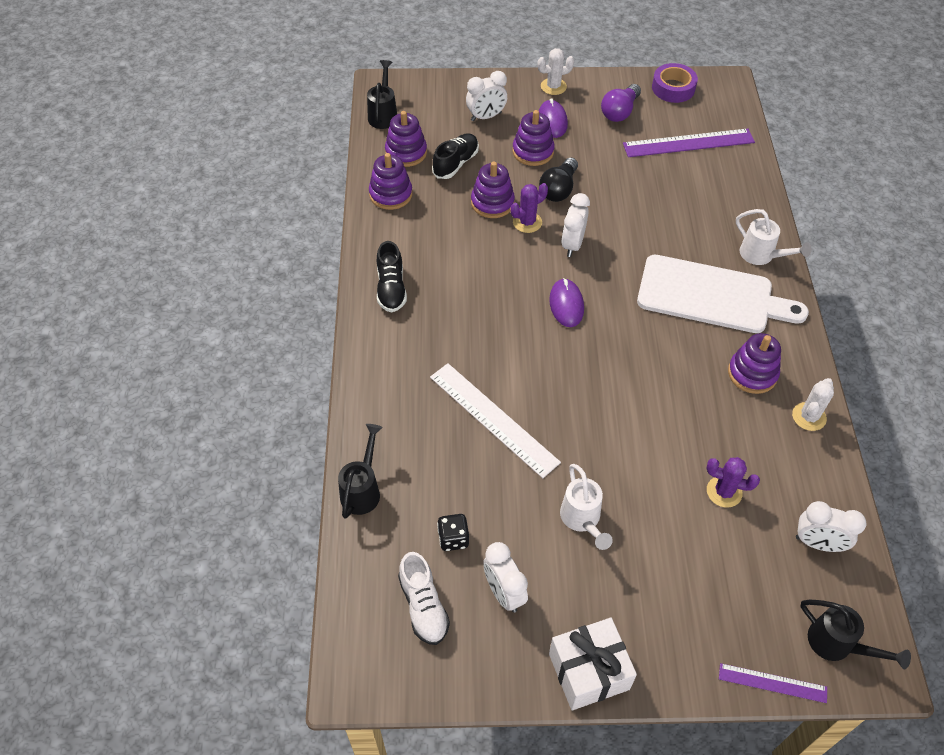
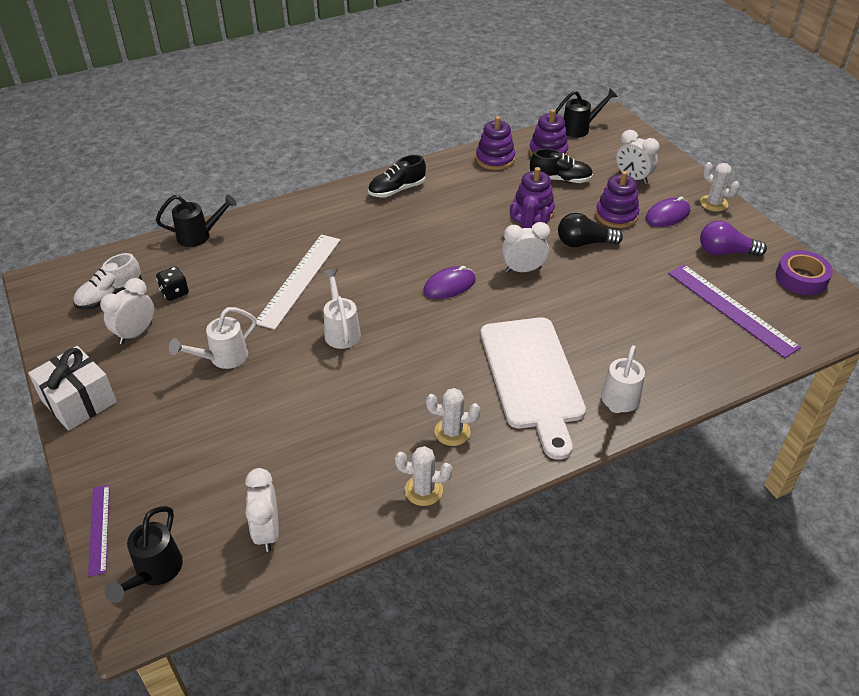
camera: 65 degrees right, 10 degrees down
(588, 408) = (341, 330): none -> white watering can
(724, 492) = (296, 444): purple cactus -> none
(752, 373) = (452, 432): purple stacking toy -> white cactus

